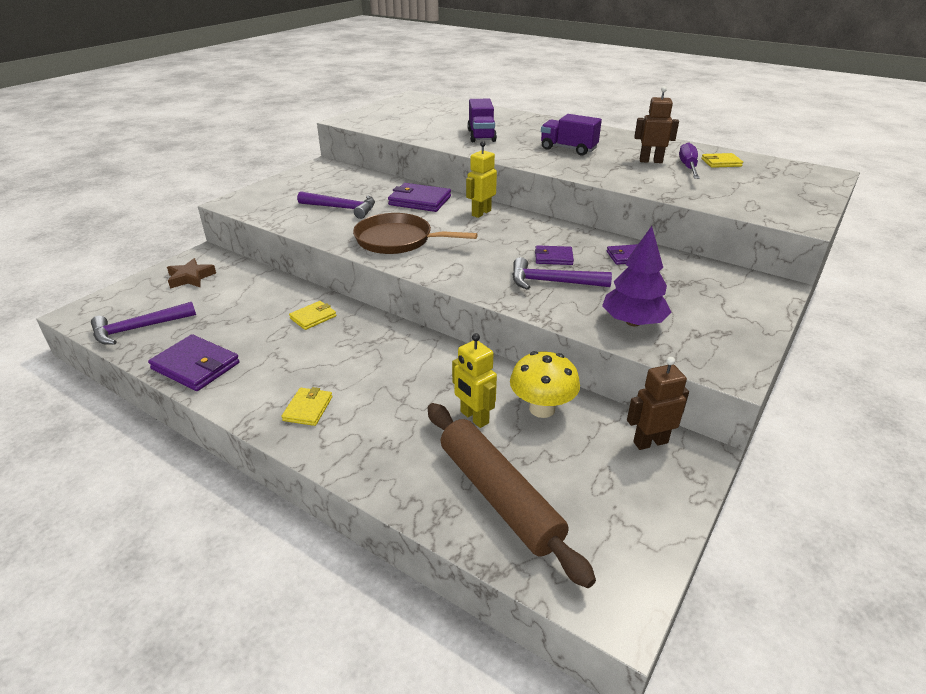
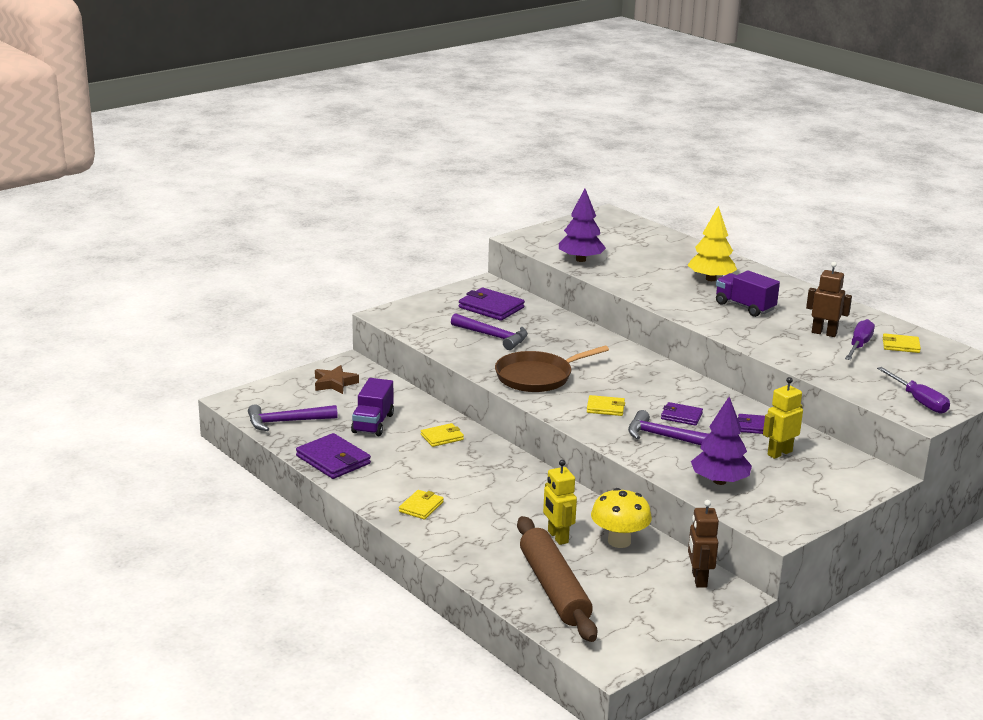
camera: 15 degrees right, 10 degrees down
(397, 240) = (537, 377): brown pan -> brown pan turned 60 degrees counterclockwise
(405, 130) = (581, 260): none -> purple tree
(420, 201) = (575, 339): purple wallet -> purple wallet (491, 307)
(477, 261) = (605, 408): none -> yellow wallet
(481, 136) = (659, 278): purple truck -> purple truck (373, 423)
(481, 213) = (632, 362): yellow robot -> yellow robot (779, 453)
(525, 131) = (711, 279): none -> yellow tree
(650, 442) = (698, 579): brown robot -> brown robot turned 90 degrees counterclockwise
(783, 207) = (918, 401): none -> purple screwdriver

